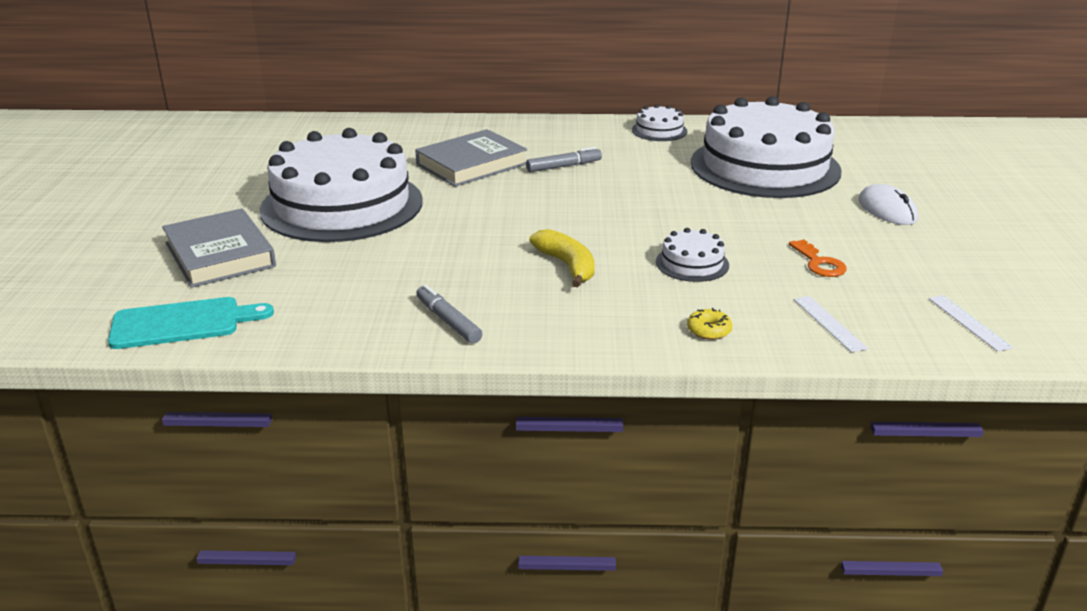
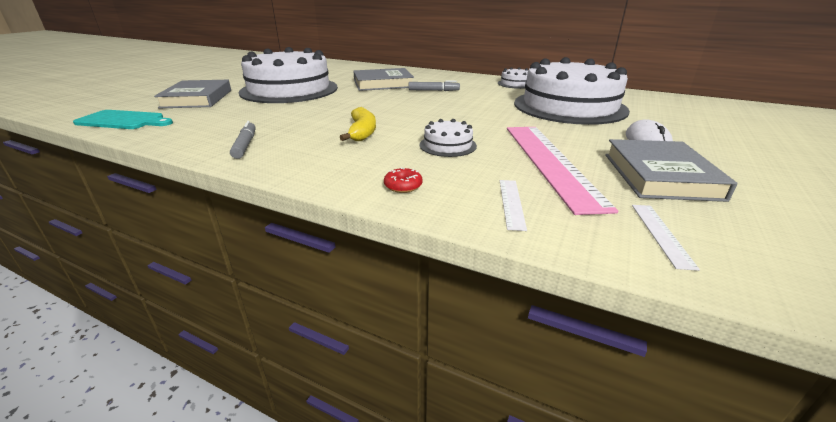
camera: 25 degrees right, 0 degrees up
(709, 330) = (403, 186): yellow donut -> red donut
(819, 263) = (550, 162): orange key -> pink ruler
(928, 257) = (660, 176): none -> grey book

